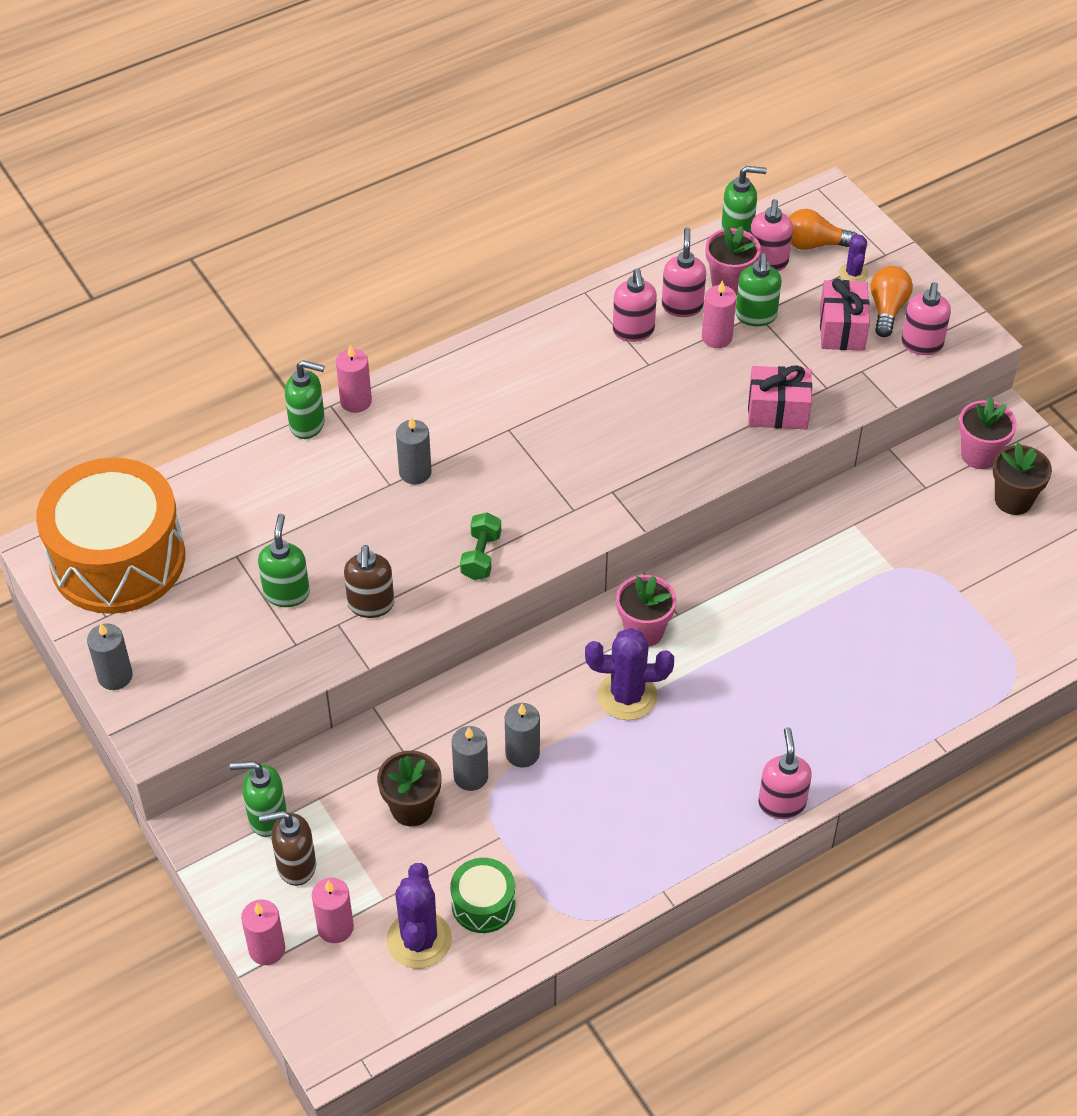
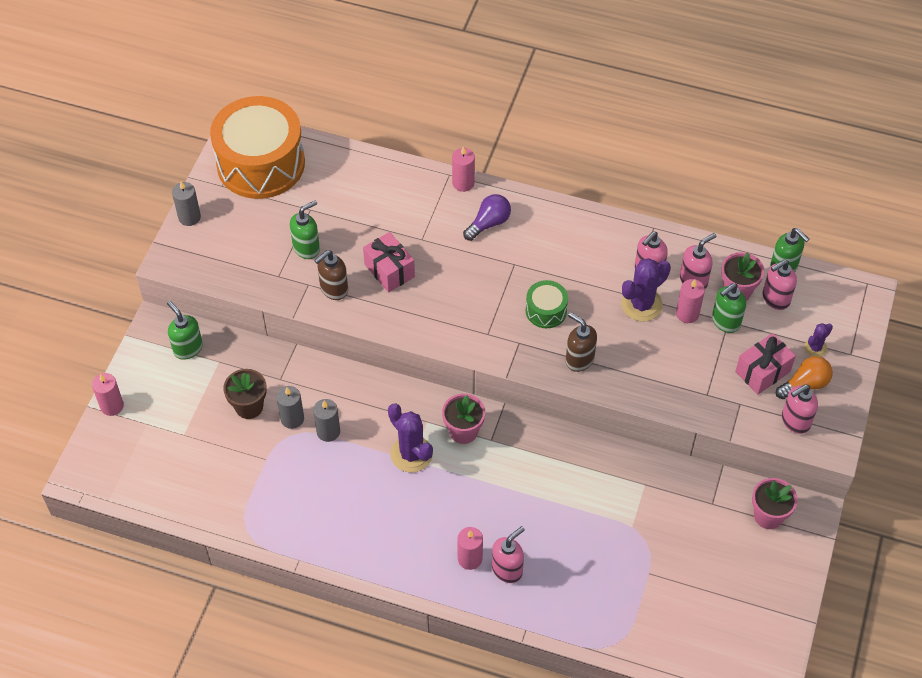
camera: 50 degrees right, 5 degrees up
(296, 866) = (170, 382): brown soap dispenser -> brown soap dispenser (579, 359)
(308, 424) = (426, 174): green soap dispenser -> none
(335, 927) = (149, 426): pink candle -> pink candle (470, 558)
(415, 472) = (441, 244): grey candle -> none
(419, 940) = (172, 468): purple cactus -> purple cactus (641, 304)
(433, 415) = (489, 223): none -> purple light bulb
(481, 556) = (413, 314): green dumbbell -> none
(483, 904) = (218, 481): green drum -> green drum (546, 311)
(777, 411) = (662, 382): pink gift -> pink gift (389, 270)
(781, 803) = (407, 579): pink soap dispenser -> pink soap dispenser (507, 569)
(814, 244) = (817, 312): orange light bulb -> none
(1013, 500) = (750, 557): brown flower pot -> none

